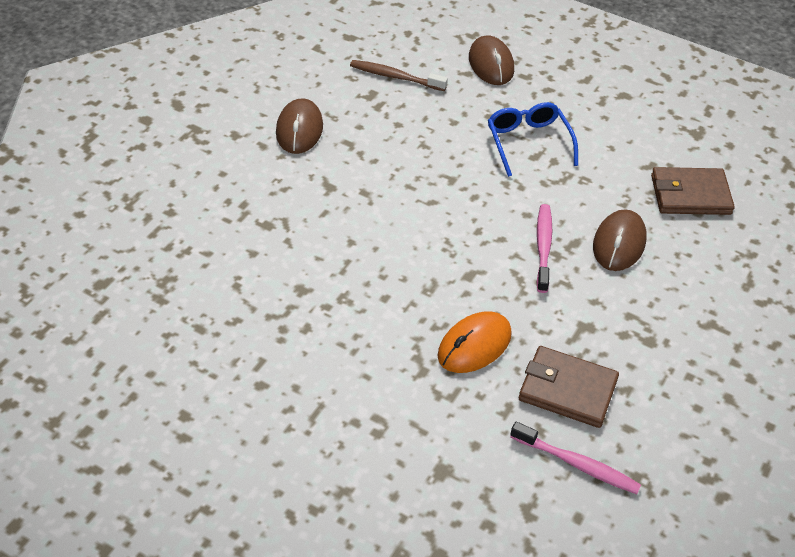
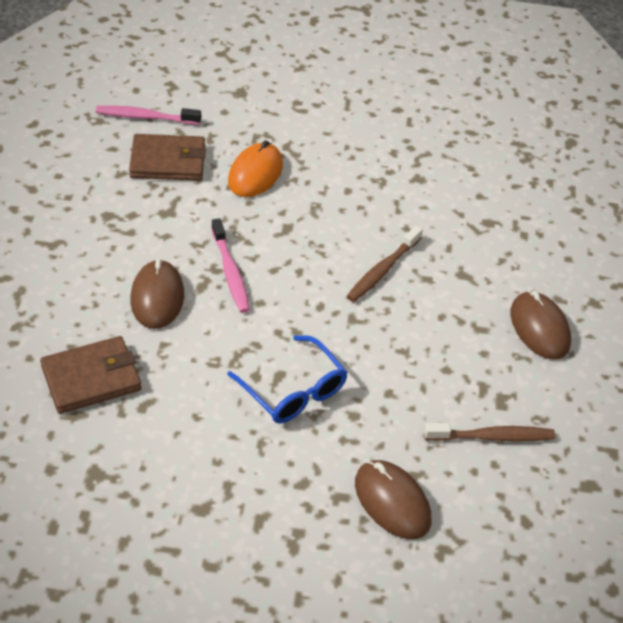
camera: 155 degrees right, 0 degrees up
(400, 210) = (383, 270): none -> brown toothbrush

